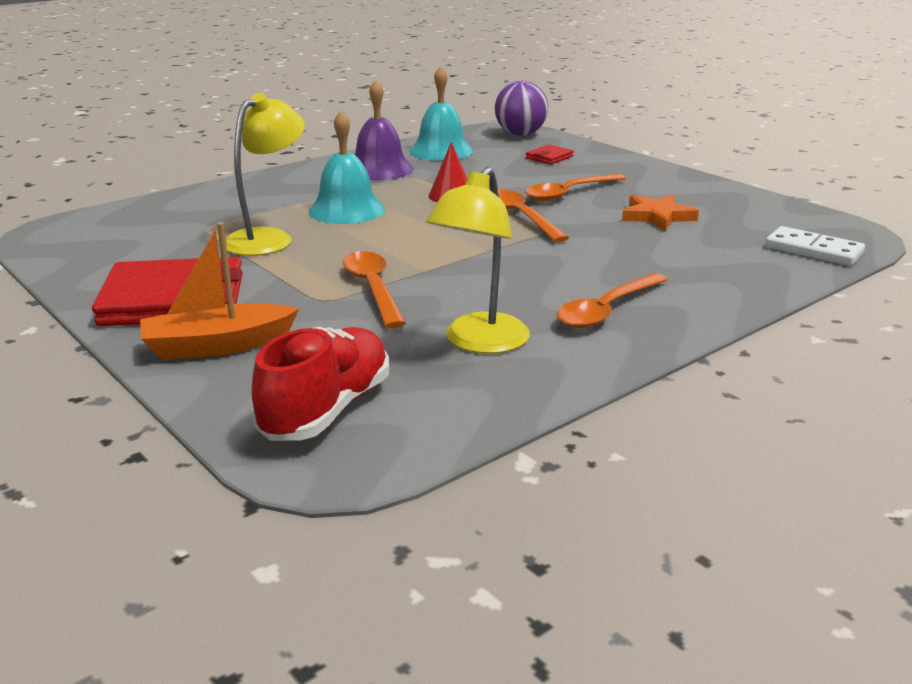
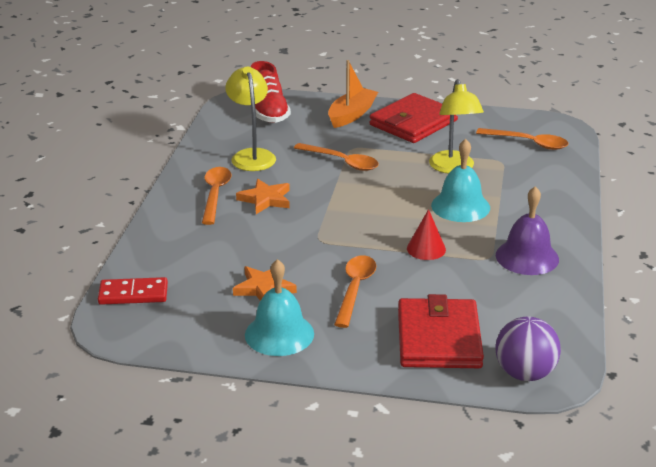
camera: 140 degrees right, 5 degrees up
(441, 151) = (534, 305): turquoise bell -> turquoise bell (279, 334)
(520, 216) = (351, 247): orange spoon -> orange spoon (528, 143)
(545, 282) = (265, 199): none -> orange star
(549, 157) = (438, 338): red wallet -> red wallet, size x2.31
(813, 250) = (133, 294): white domino -> red domino

